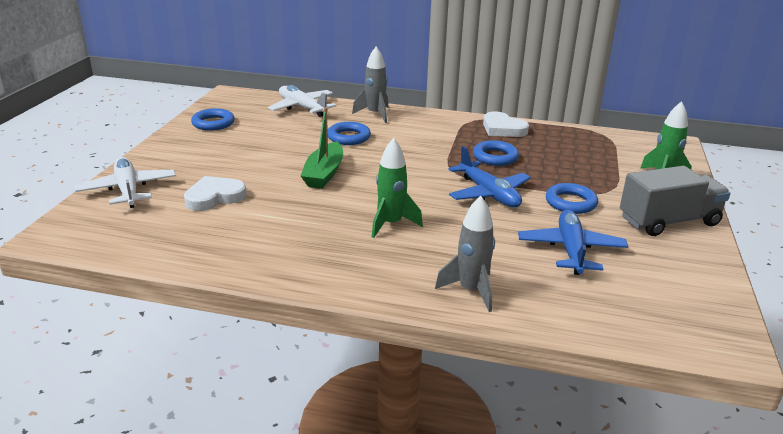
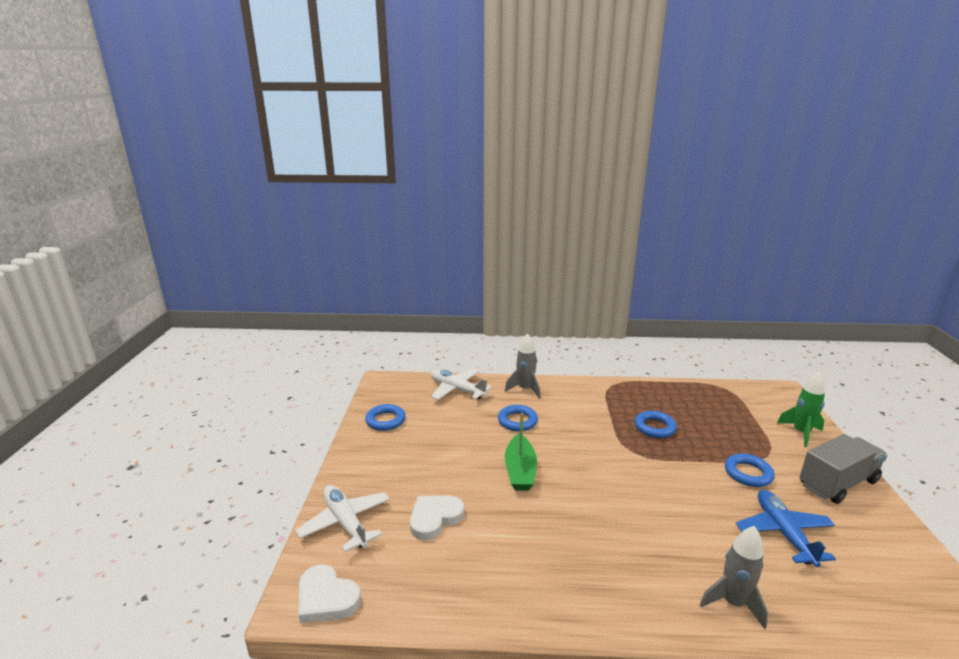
camera: 10 degrees left, 5 degrees down
(391, 224) = (614, 527): green rocket -> none
(488, 194) = (675, 473): blue plane -> none
(503, 129) = (641, 392): white heart -> white heart (326, 598)

